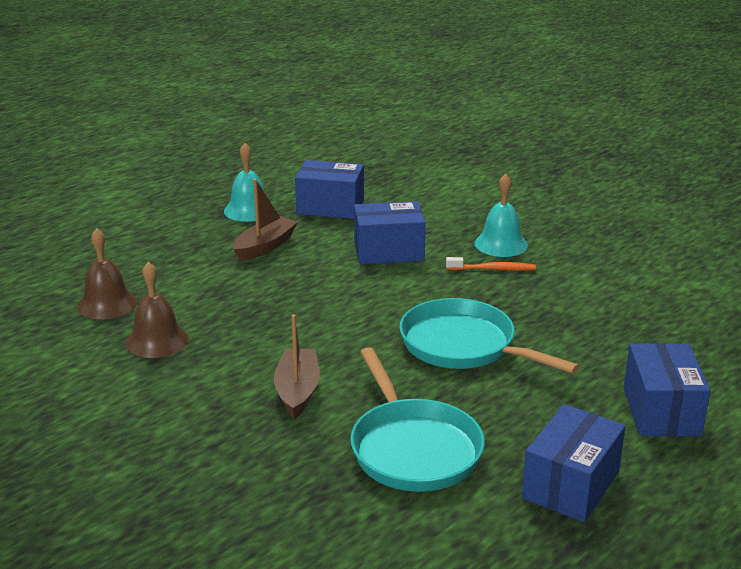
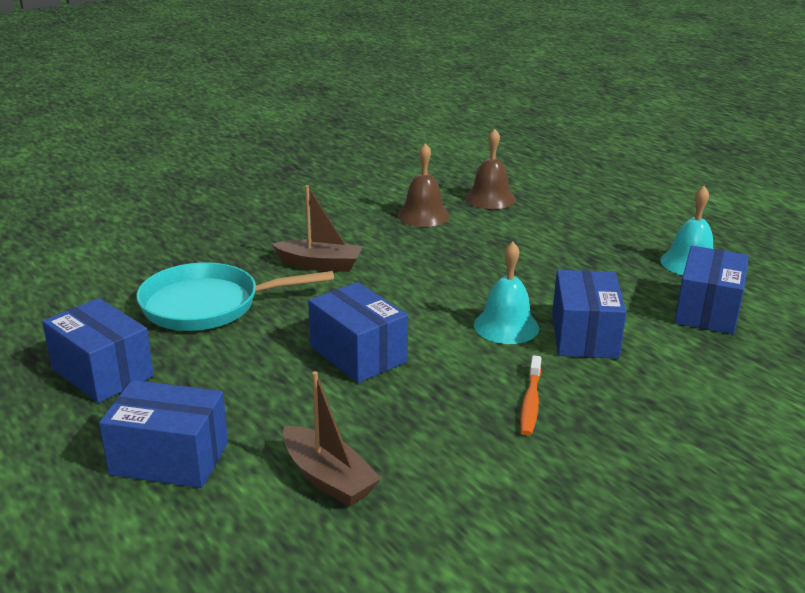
camera: 100 degrees right, 0 degrees up
(265, 246) = (597, 267): brown boat -> brown boat (328, 478)
(464, 346) = (358, 354): turquoise pan -> blue box
(501, 244) = (604, 422): turquoise bell -> turquoise bell (506, 326)

